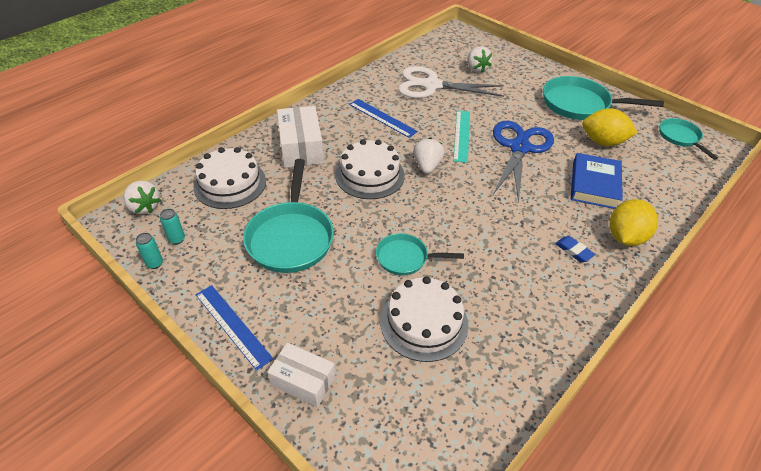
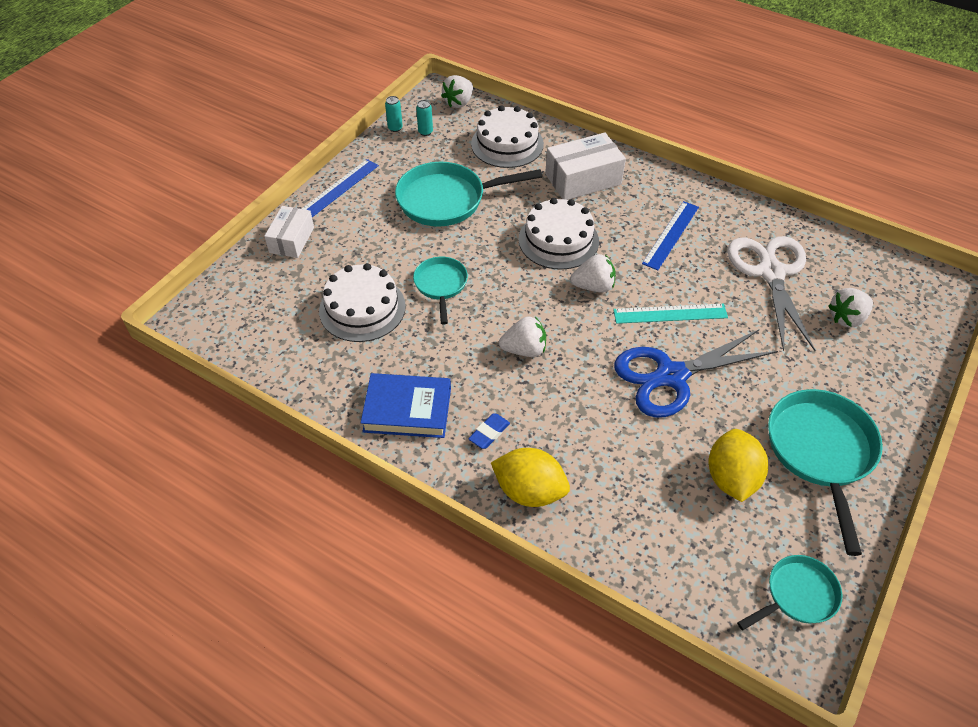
camera: 80 degrees right, 5 degrees up
(488, 216) = (524, 349): none -> white strawberry
(519, 148) = (671, 376): blue scissors -> blue scissors turned 150 degrees clockwise
(594, 185) = (624, 461): blue book -> blue book (407, 409)

